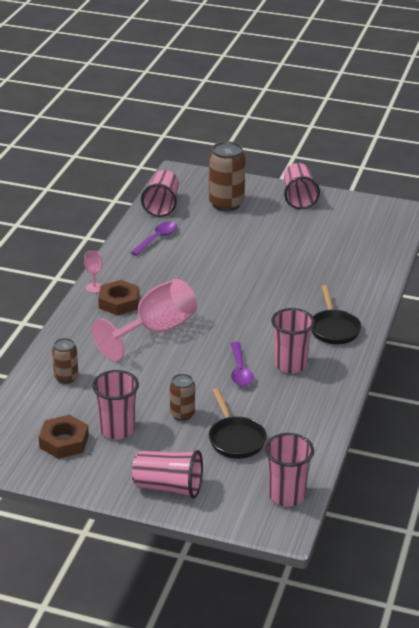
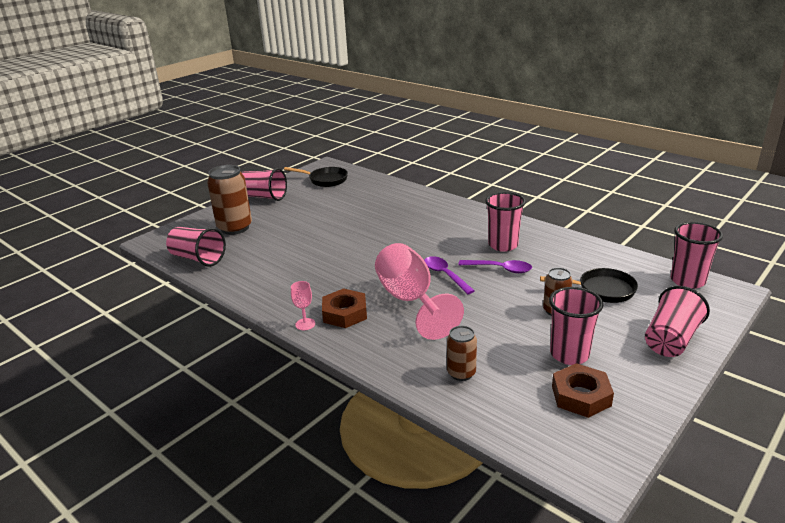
camera: 65 degrees left, 5 degrees down
(157, 239) = (253, 272): purple spoon -> purple spoon (445, 275)
(333, 328) = (462, 218): black pan -> black pan (325, 180)

